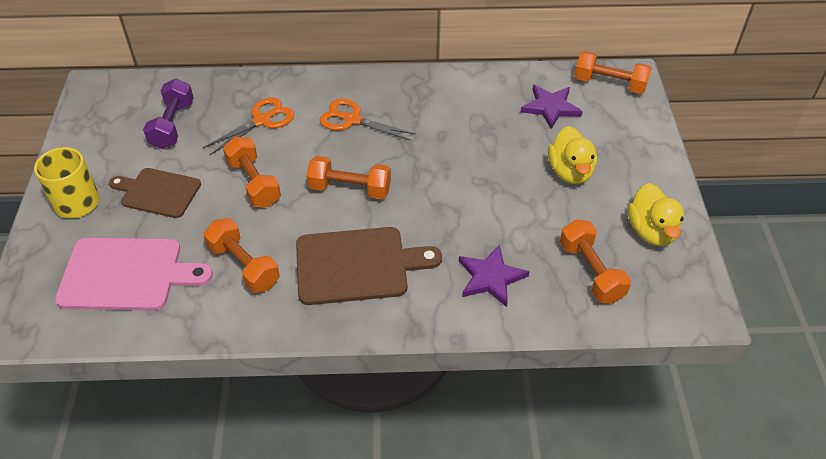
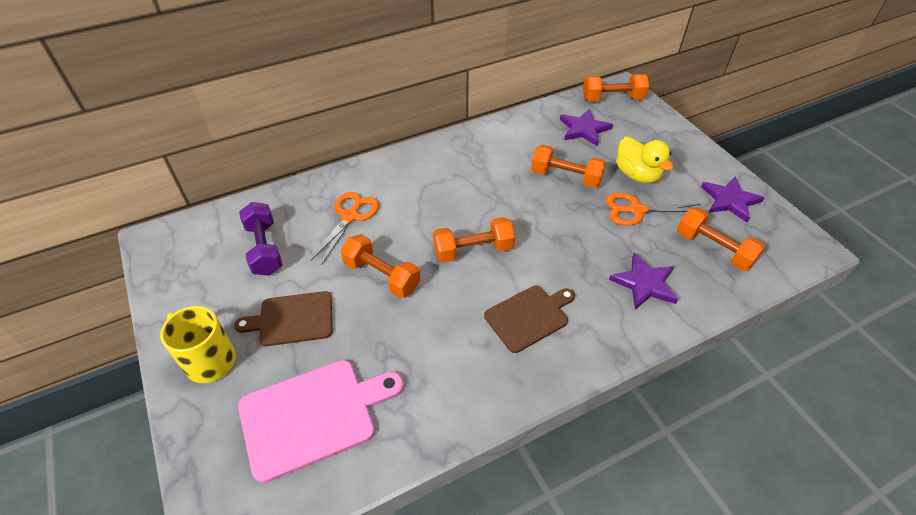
camera: 25 degrees left, 0 degrees up
(244, 266) = (426, 358): orange dumbbell -> orange dumbbell (565, 177)
(352, 120) = (432, 189): orange scissors -> orange scissors (636, 210)
(357, 265) = (529, 316): brown cutting board -> brown cutting board, size x0.66
(651, 231) = (729, 200): yellow duck -> purple star

